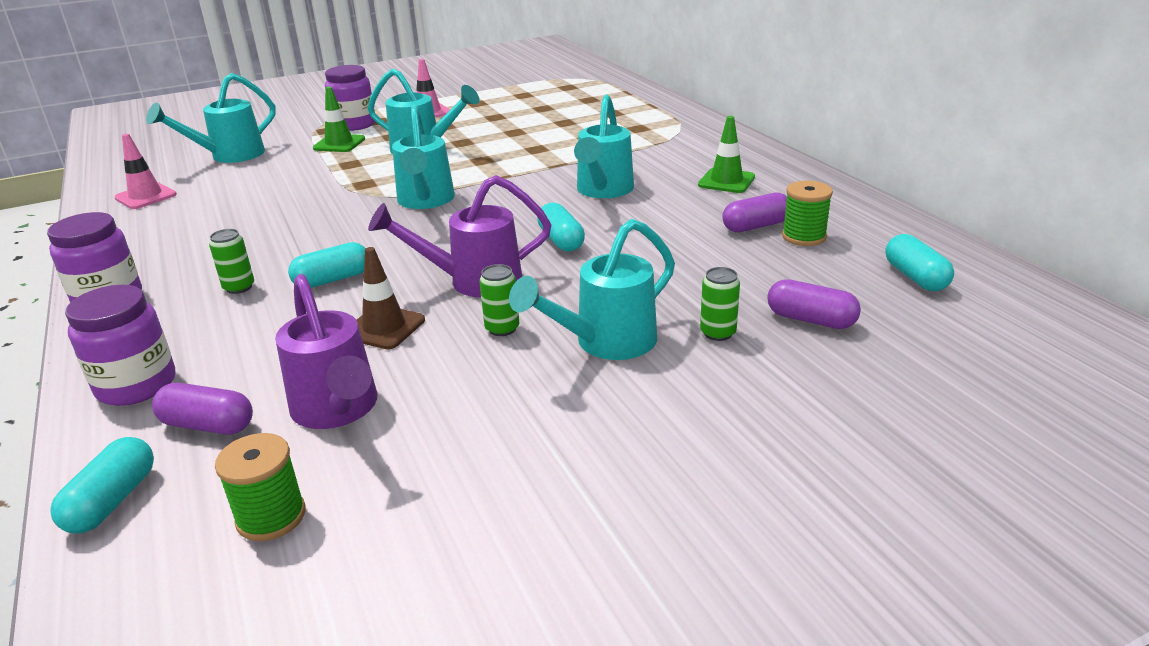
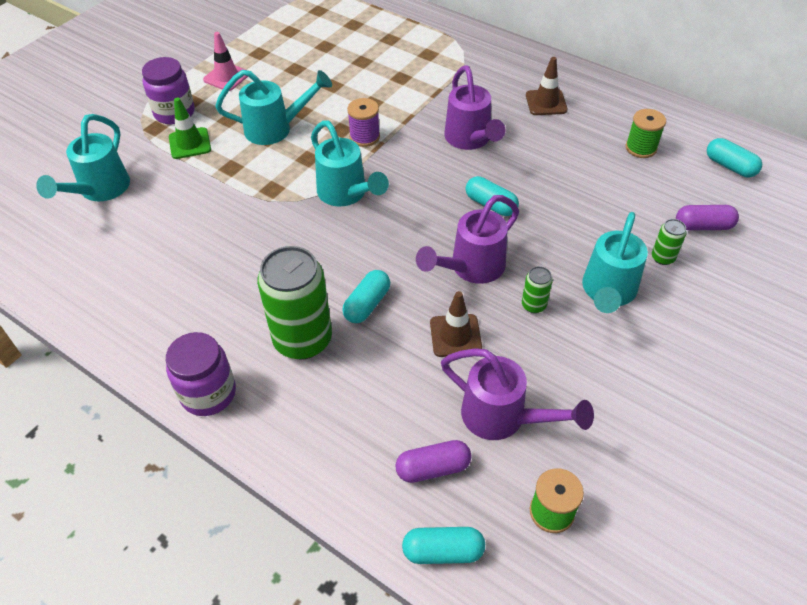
camera: 30 degrees left, 20 degrees up
(112, 501) = (443, 551): turquoise capsule -> turquoise capsule turned 75 degrees counterclockwise
(136, 385) = (340, 460): purple jar -> none
(146, 196) = (83, 268): pink traffic cone -> none
(239, 287) = (302, 340): green can -> green can, size x2.28
(497, 169) = (364, 137): none -> purple spool
(603, 191) = (470, 140): turquoise watering can -> purple watering can
(726, 181) = (546, 103): green traffic cone -> brown traffic cone
(756, 226) = (604, 147): purple capsule -> none

